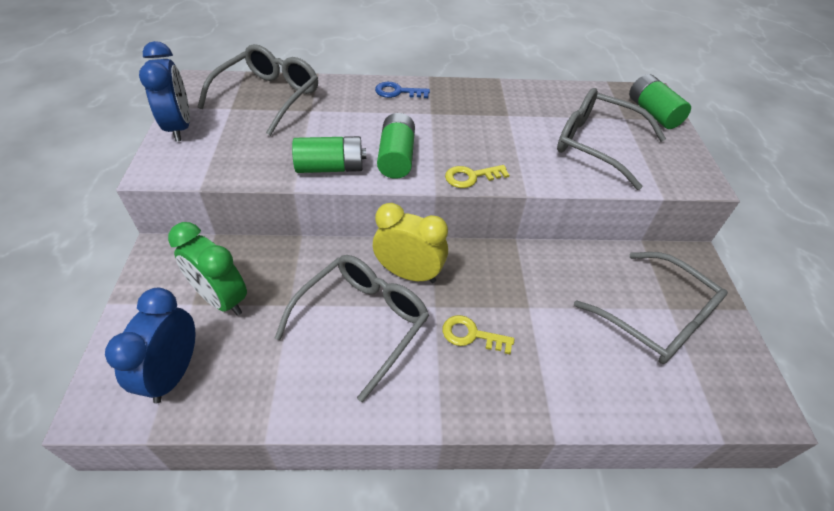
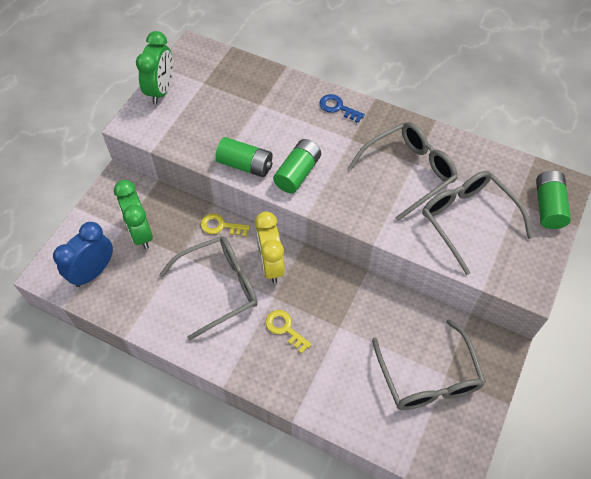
camera: 30 degrees right, 10 degrees up
(180, 127) = (161, 90): blue clock -> green clock
(268, 97) = (235, 80): grey glasses -> grey glasses (409, 172)
(409, 273) = (270, 265): yellow clock -> yellow clock turned 150 degrees counterclockwise
(471, 177) = (342, 212): yellow key -> yellow key (221, 226)

